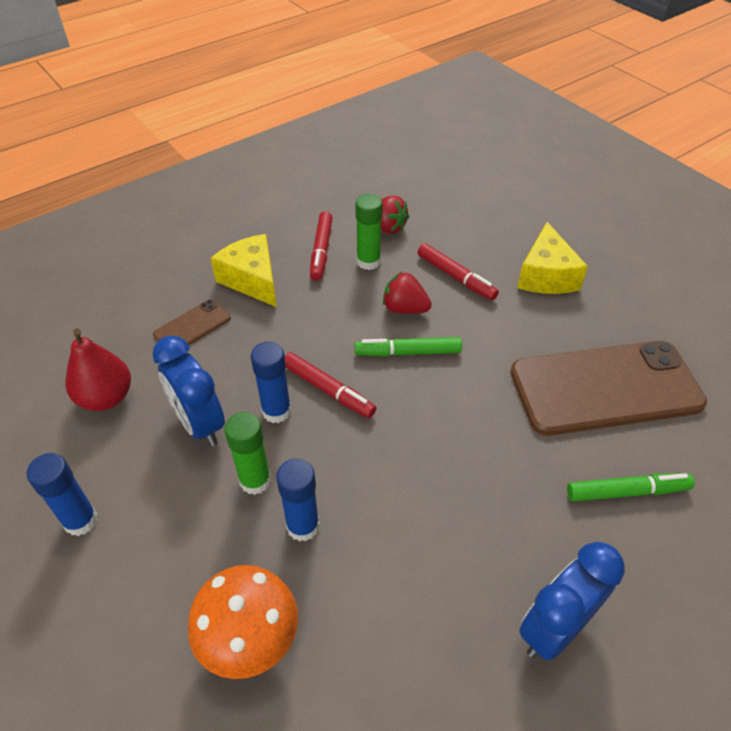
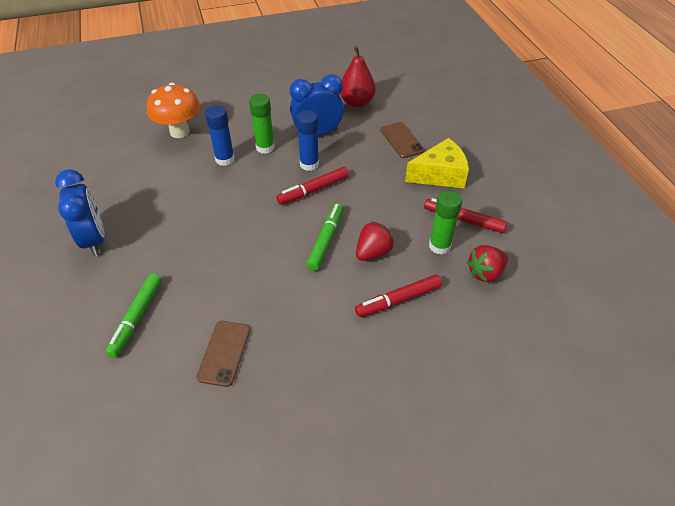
camera: 110 degrees right, 0 degrees up
(81, 520) = (280, 90): blue glue stick -> none
(546, 275) = (374, 375): yellow cheese -> none
(605, 388) = (224, 353): brown phone -> brown phone, size x0.44

